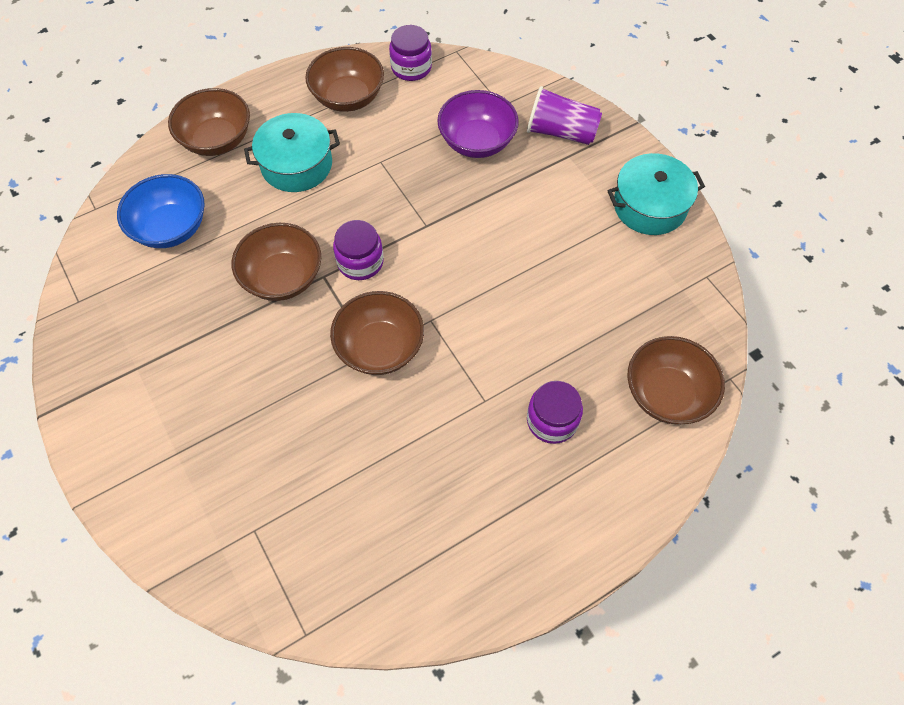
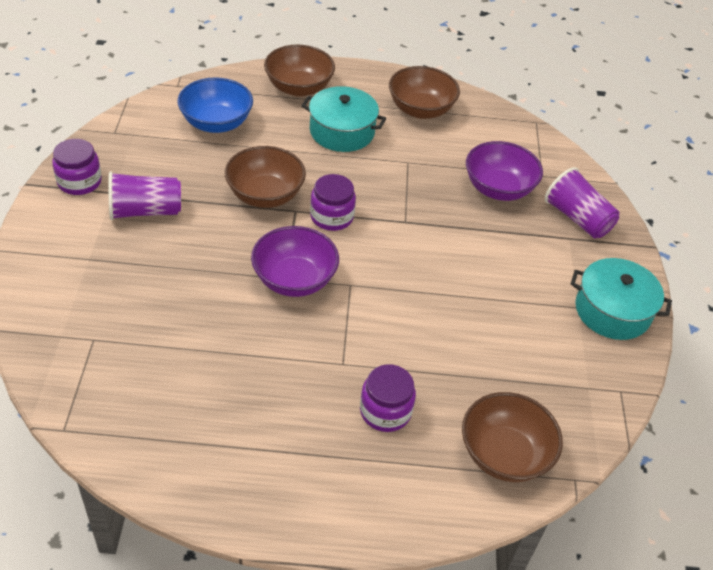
camera: 30 degrees right, 15 degrees down
(185, 367) = (145, 211): none -> purple cup
(380, 347) = (294, 280): brown bowl -> purple bowl
(411, 67) = (489, 115): purple jar -> purple jar (79, 182)

